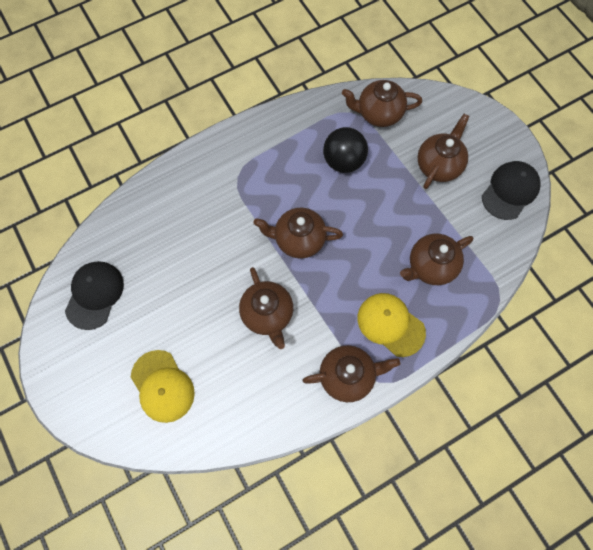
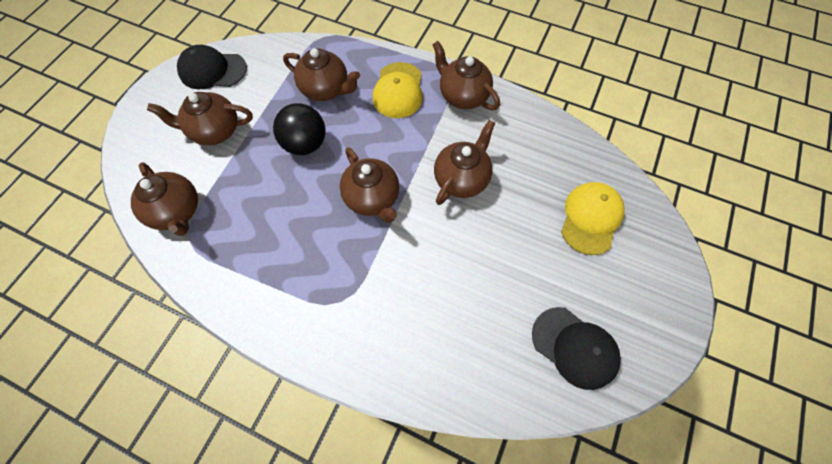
camera: 125 degrees left, 5 degrees down
(94, 295) = (575, 347): black cap -> black cap turned 120 degrees counterclockwise
(343, 161) = (257, 210): black ball -> black ball (305, 144)

